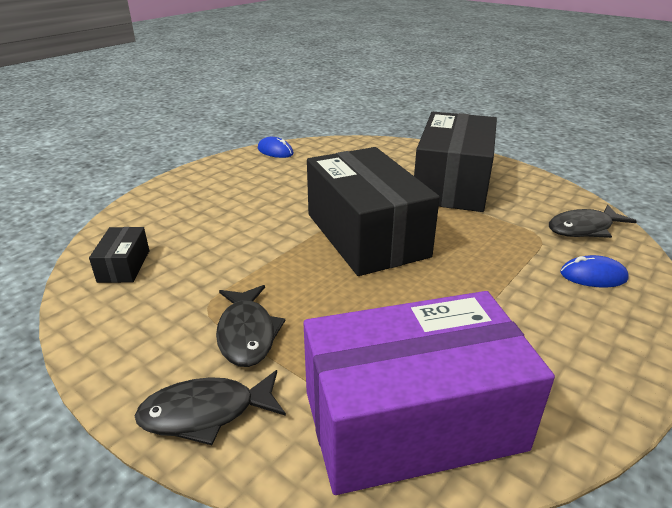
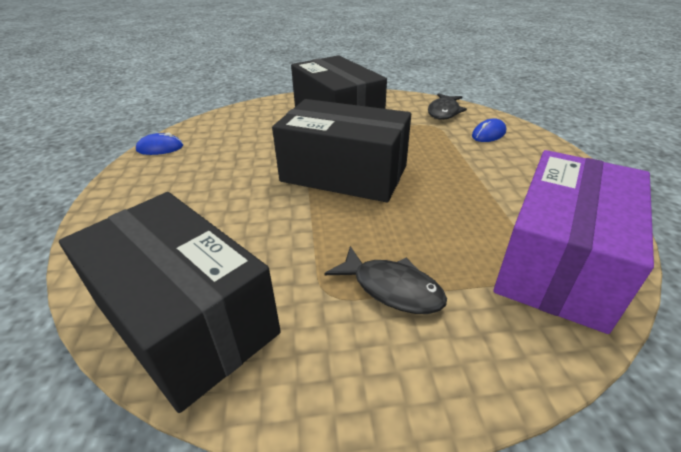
camera: 45 degrees left, 5 degrees up
(124, 266) = (185, 318): black box -> black box, size x2.42
(206, 413) = (469, 362): black fish -> none

